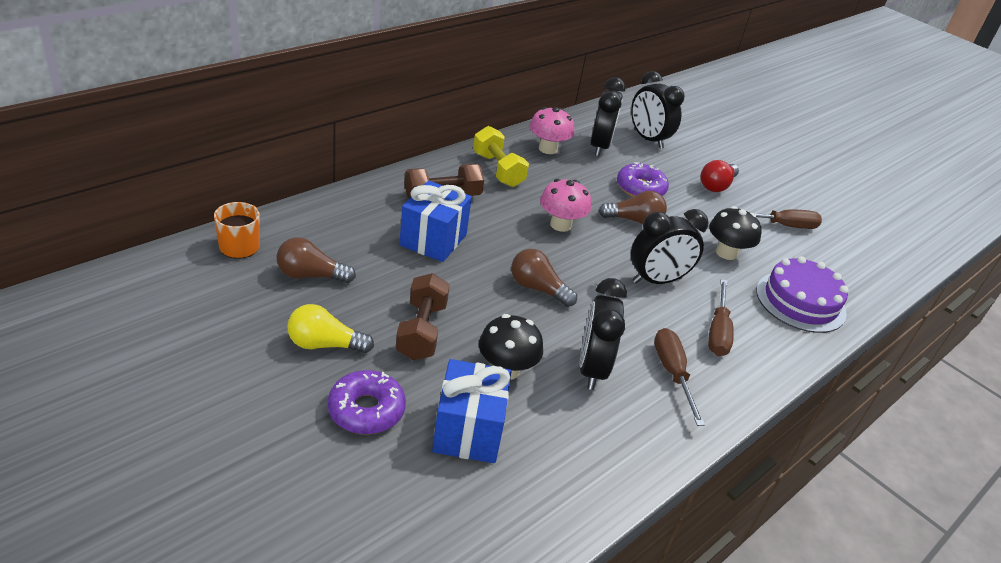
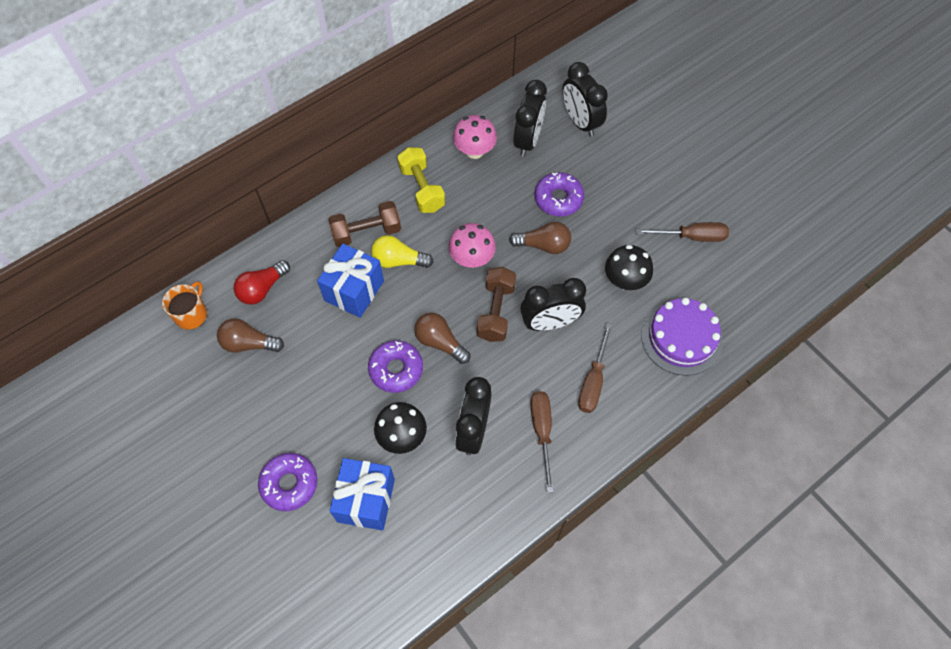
camera: 10 degrees right, 25 degrees up
(325, 344) = (259, 419): yellow light bulb -> yellow light bulb (399, 261)
(421, 331) = (337, 399): brown dumbbell -> brown dumbbell (496, 311)
(490, 308) = (396, 369): none -> purple donut
(716, 186) = (637, 185): red light bulb -> red light bulb (262, 289)

